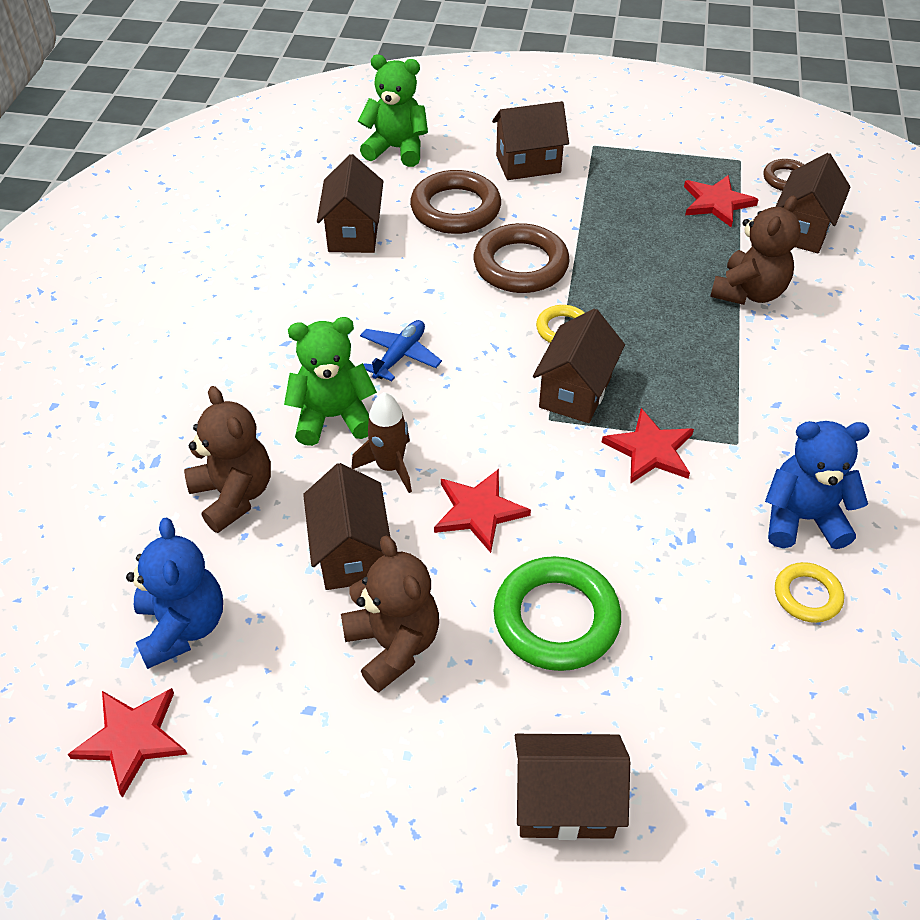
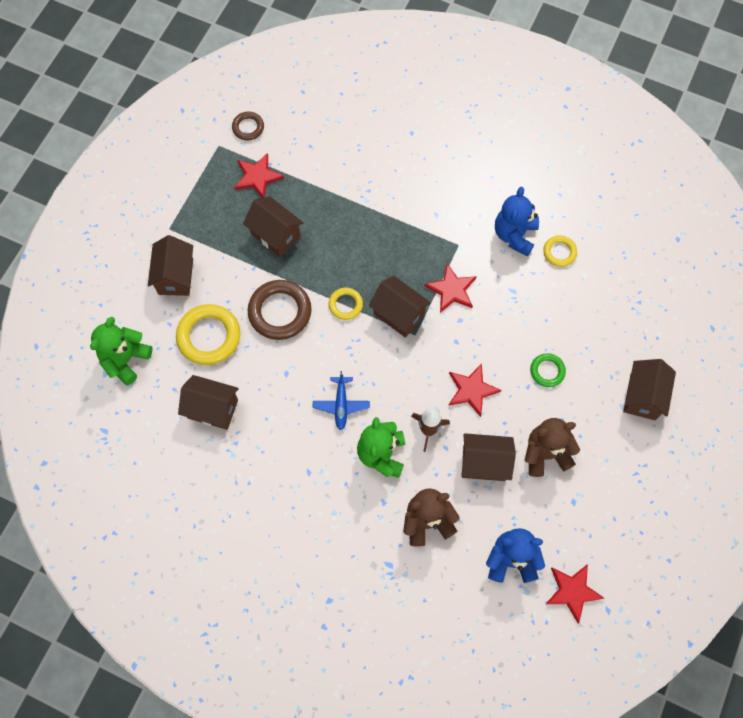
camera: 75 degrees left, 20 degrees up
(400, 356) = (341, 405): blue plane -> blue plane turned 135 degrees counterclockwise
(455, 209) = (209, 336): brown ring -> yellow ring
(556, 618) = (547, 371): green ring -> green ring, size x0.54
(748, 292) = (345, 192): brown teddy bear -> none
(802, 230) = (300, 140): brown house -> brown house (275, 235)

